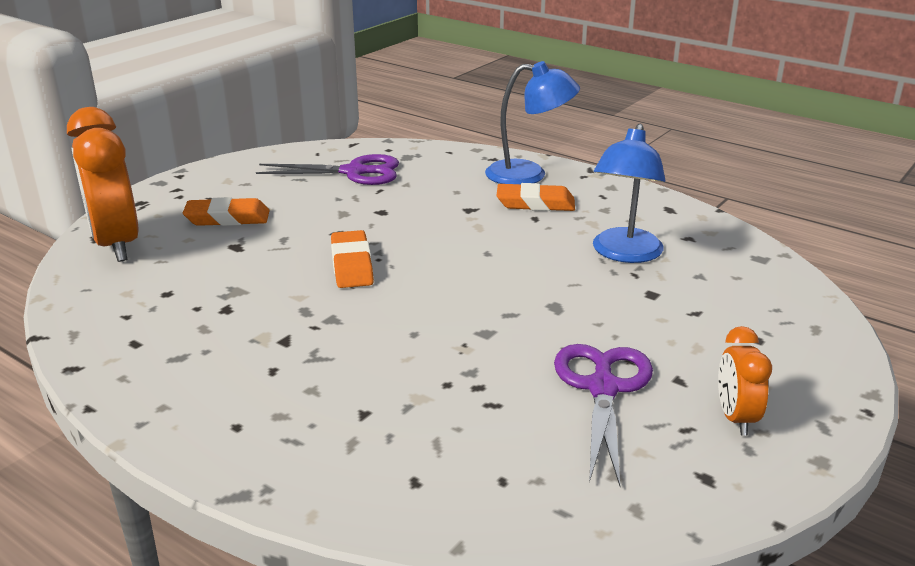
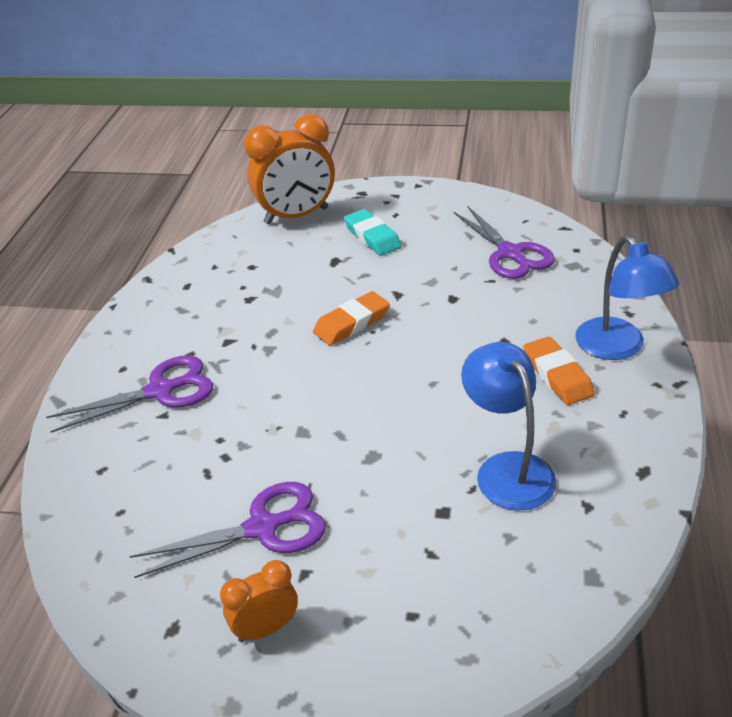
camera: 65 degrees right, 10 degrees up
(117, 245) = (296, 216): orange clock -> orange clock turned 150 degrees counterclockwise
(227, 218) = (372, 237): orange eraser -> turquoise eraser
(318, 406) = (160, 391): none -> purple scissors
(624, 254) = (507, 469): blue lamp -> blue lamp turned 75 degrees clockwise

